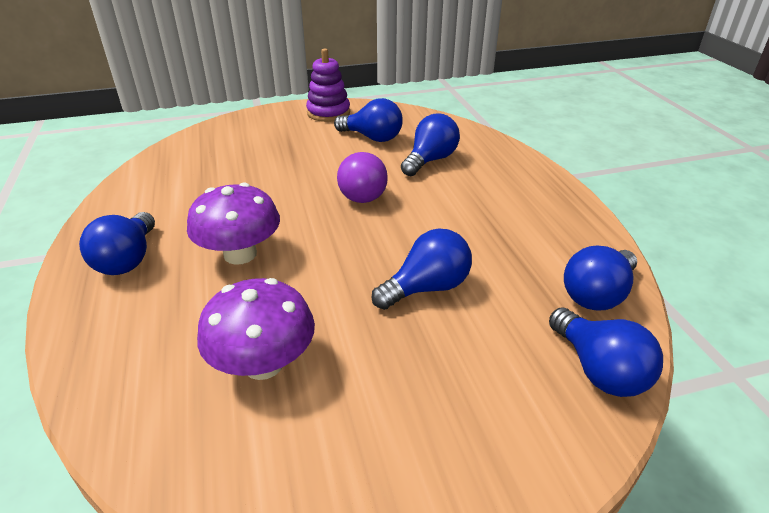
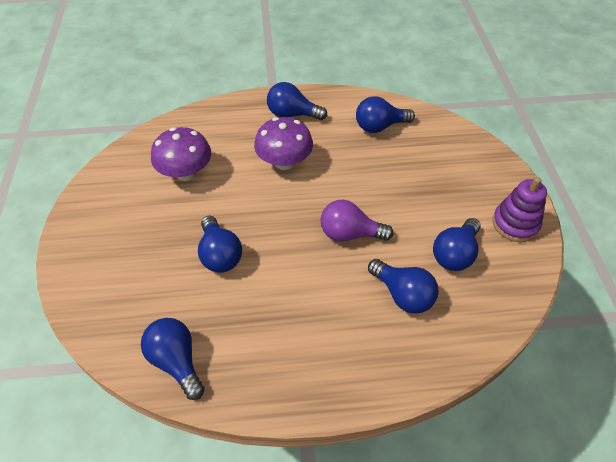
camera: 100 degrees right, 15 degrees up
(598, 370) = (113, 330): blue light bulb -> blue light bulb (379, 126)

